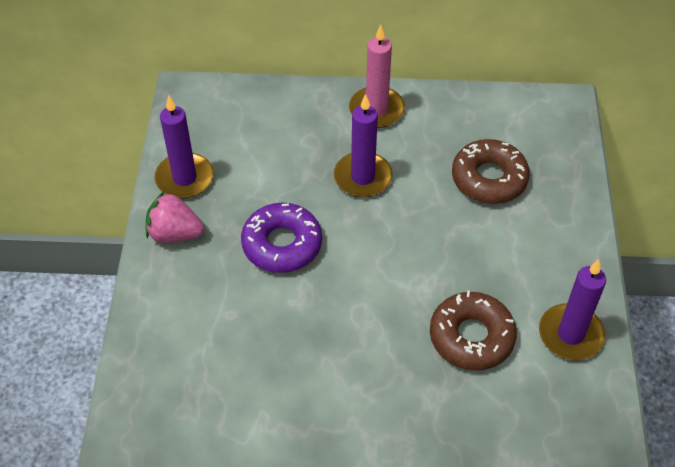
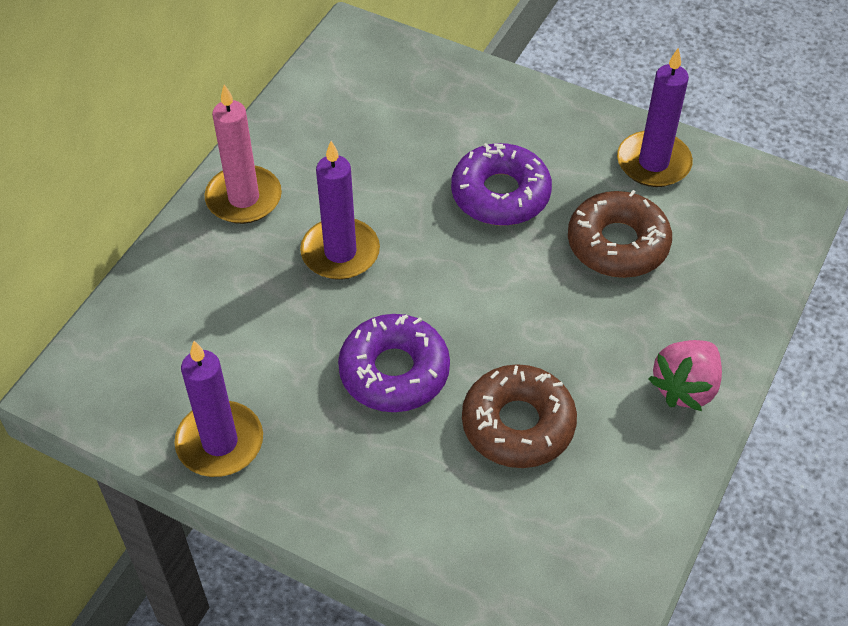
camera: 65 degrees left, 0 degrees up
(174, 233) = (308, 485): pink strawberry -> pink strawberry (685, 387)
(472, 247) = (500, 194): none -> purple donut
(489, 178) = (415, 140): brown donut -> brown donut (518, 424)

